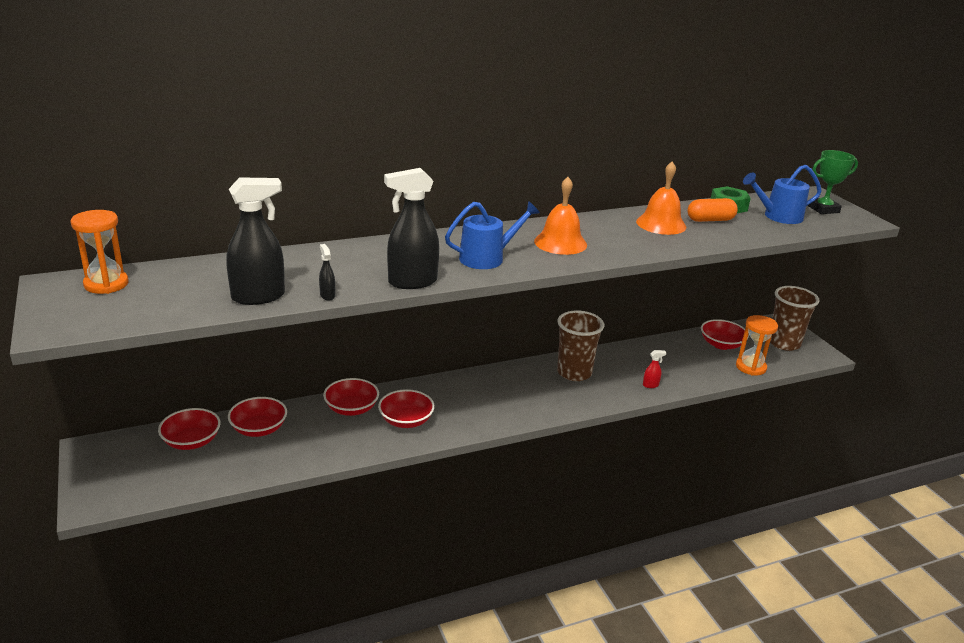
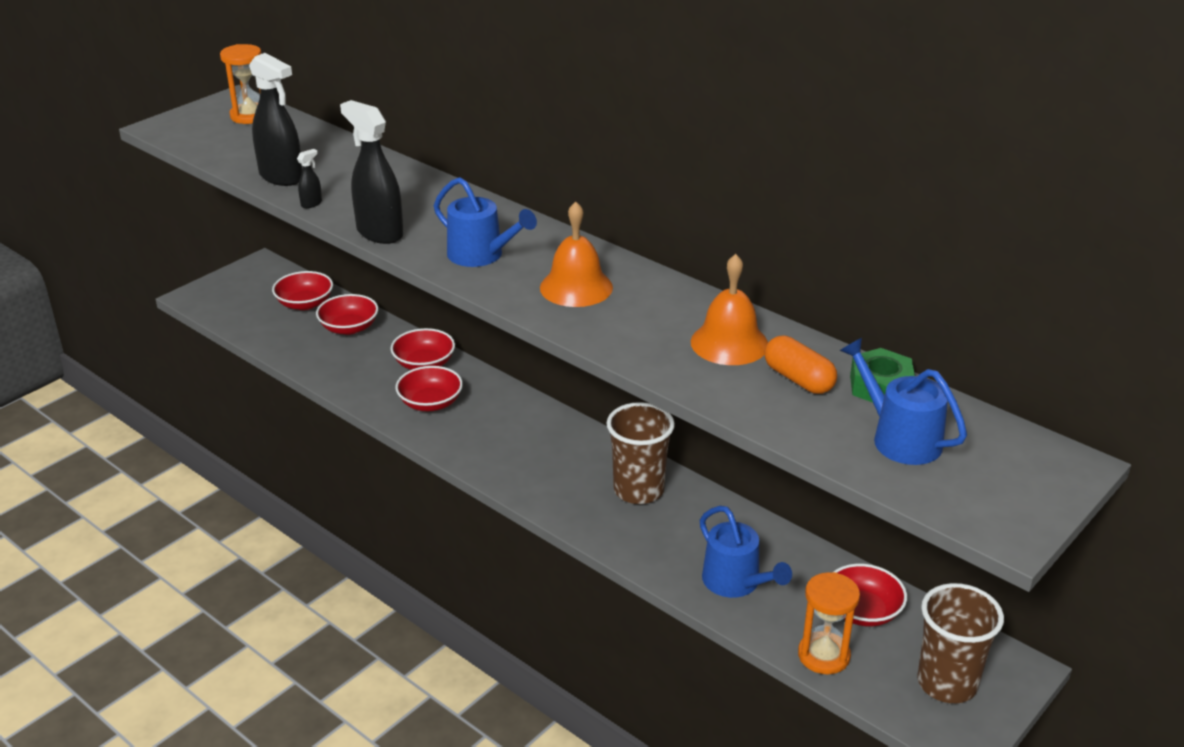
camera: 65 degrees right, 5 degrees up
(650, 385) = (672, 563): red spray bottle -> none
(679, 371) = (736, 582): none -> blue watering can
(823, 209) = (1002, 481): green trophy -> none

